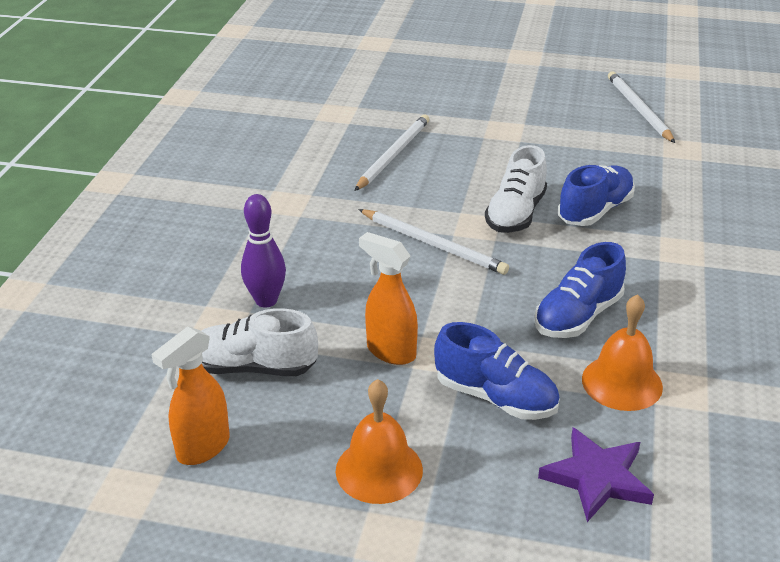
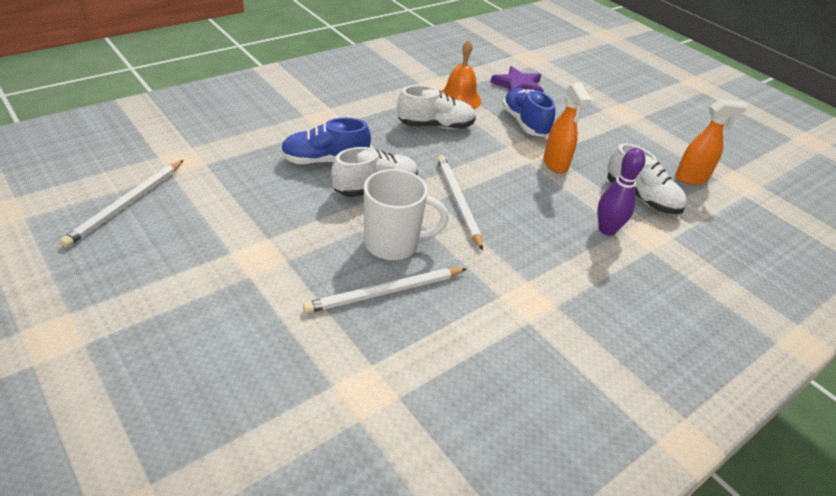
camera: 145 degrees left, 5 degrees up
(379, 470) = (608, 130): orange bell -> none
(433, 183) = (393, 244): none -> white mug
(577, 316) = (435, 126): blue shoe -> white shoe

